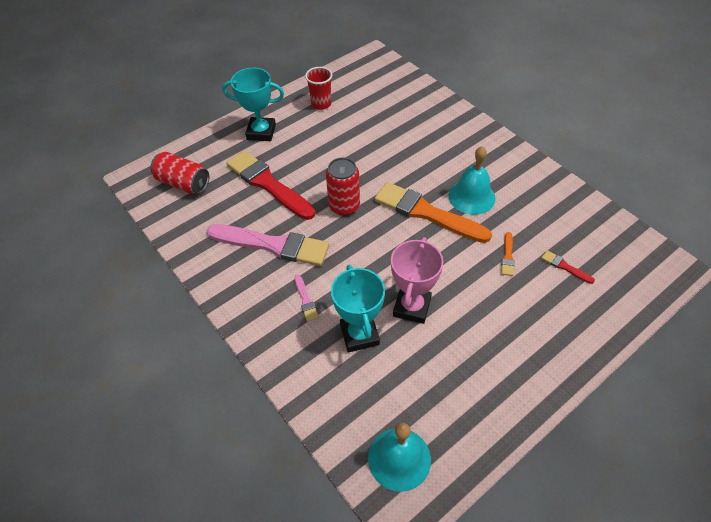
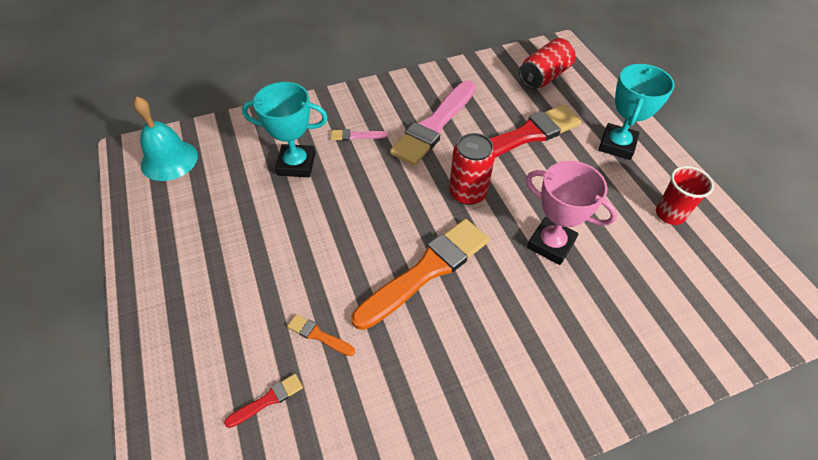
camera: 105 degrees right, 0 degrees up
(412, 307) = (303, 213): pink trophy -> pink trophy (551, 244)
(471, 197) = (435, 335): turquoise bell -> none

